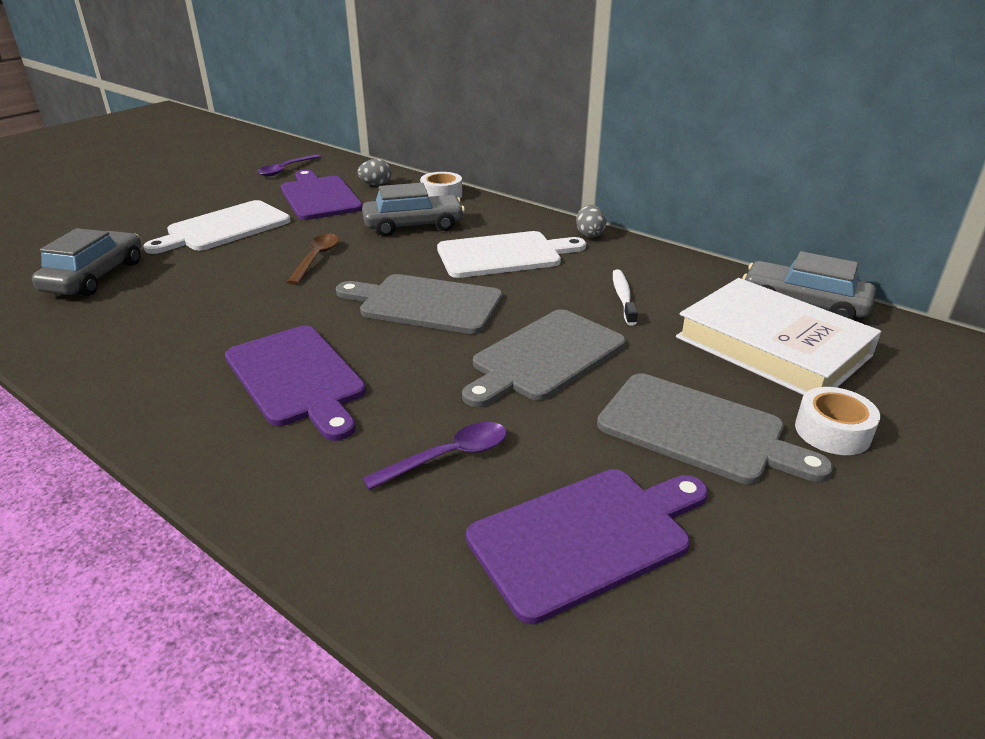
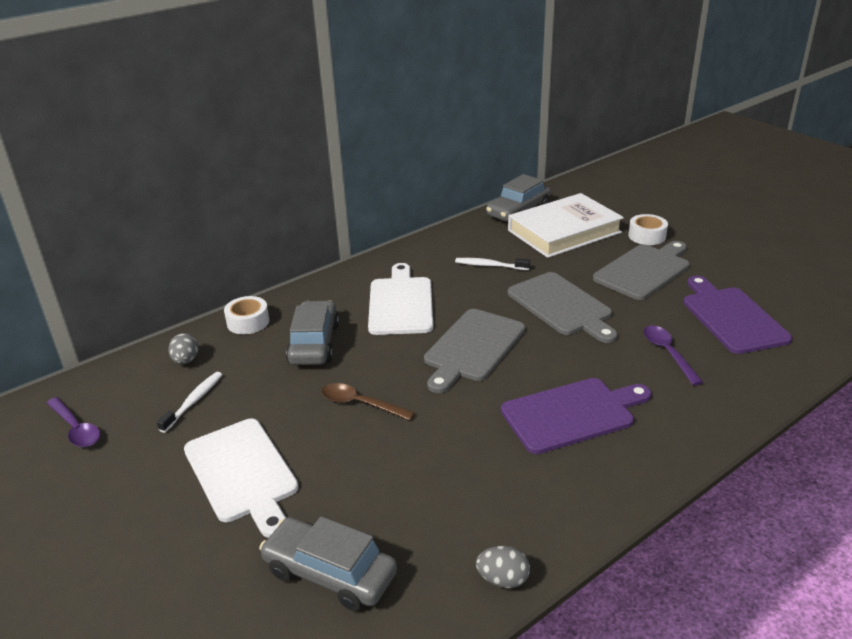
camera: 75 degrees left, 0 degrees up
(319, 197) = (194, 401): purple cutting board -> white toothbrush
(589, 234) = (382, 261): grey egg -> grey egg (503, 579)

